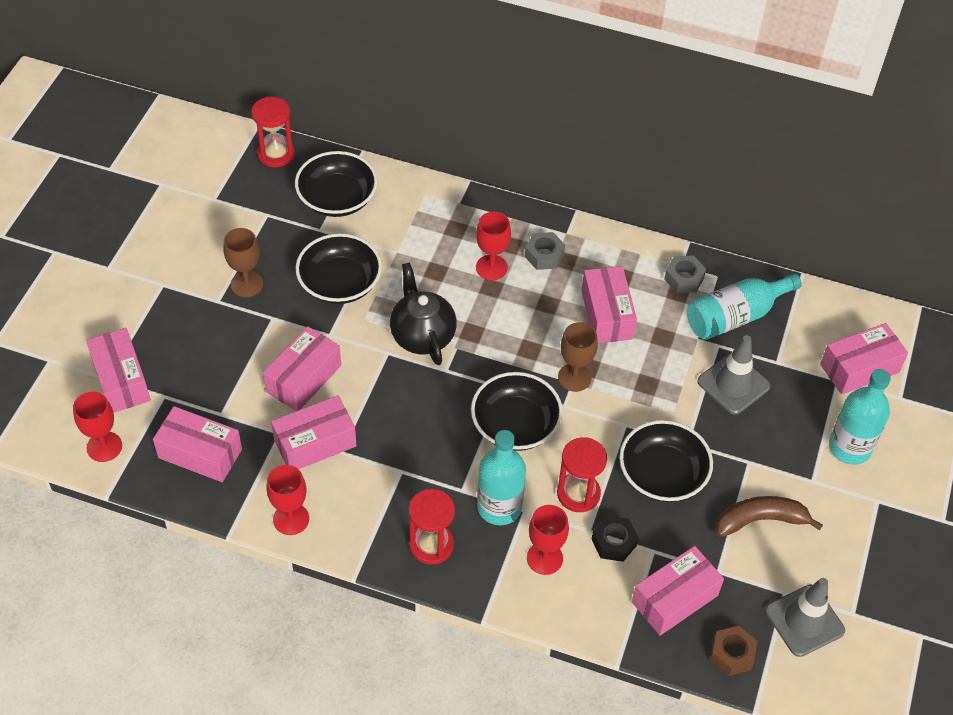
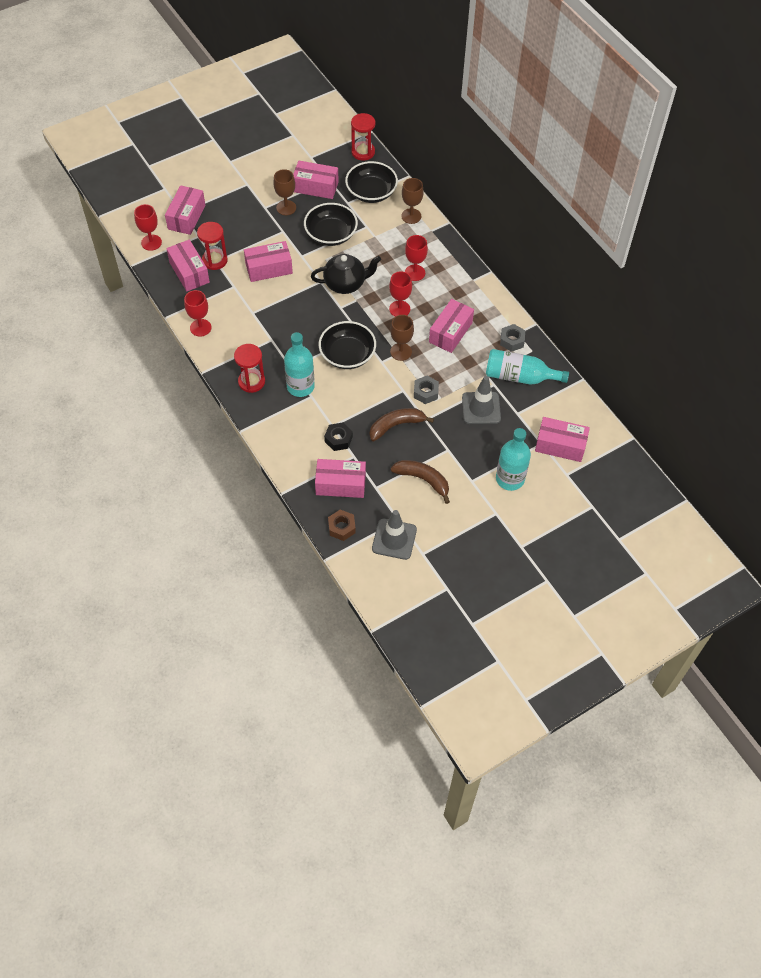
camera: 40 degrees right, 5 degrees up
(315, 443) = (244, 301): pink box -> pink box (315, 187)
(416, 199) = (411, 216): none -> brown goblet
(422, 335) = (345, 284): black teapot -> black teapot turned 60 degrees clockwise
(544, 255) = (448, 283): grey nut -> grey nut (425, 392)
(544, 558) = (298, 423): red goblet -> red goblet (399, 309)
(578, 493) = (345, 406): red hourglass -> red hourglass (214, 260)
(662, 474) = (396, 425): black bowl -> brown banana

